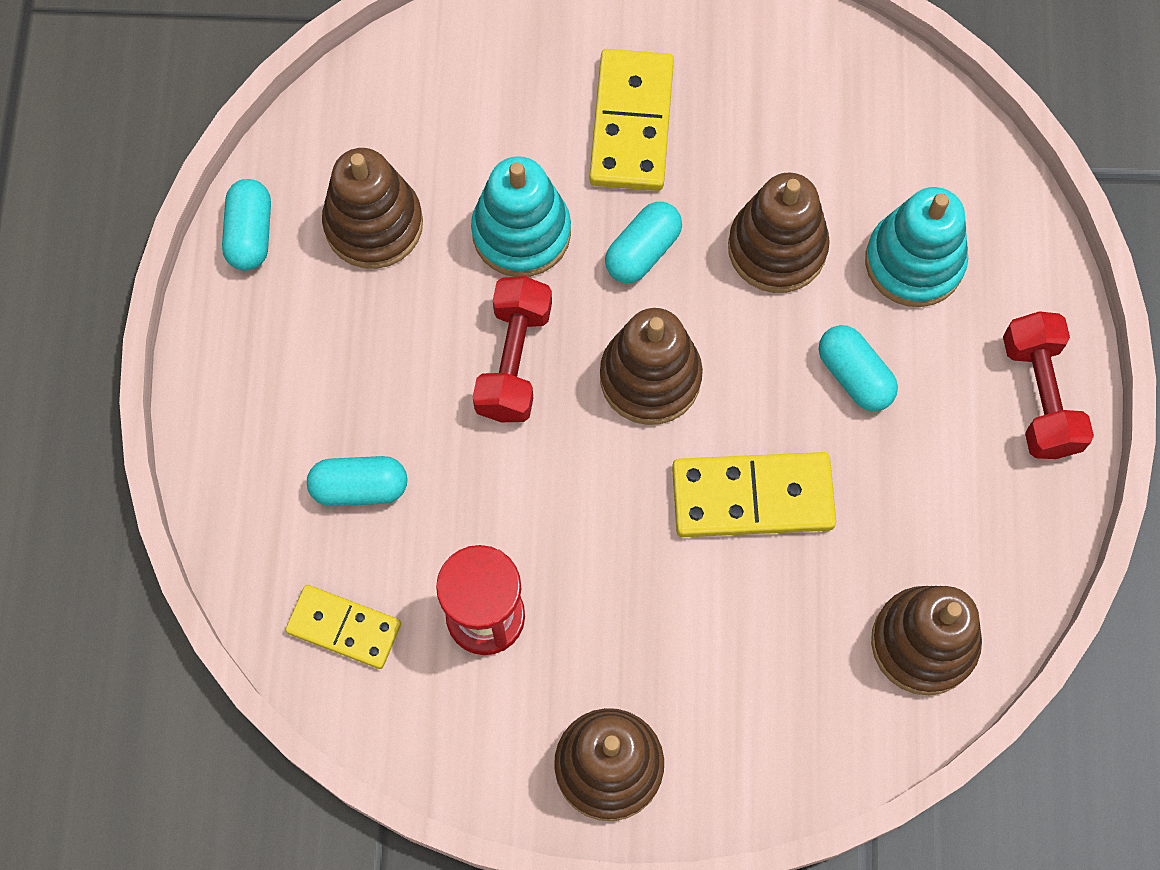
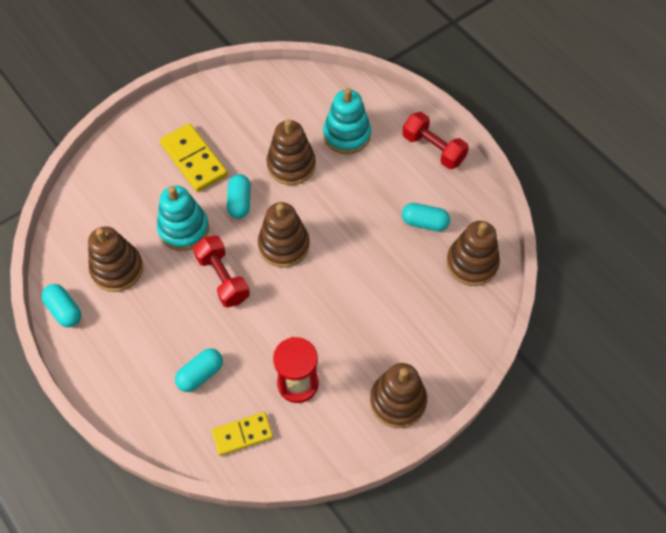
camera: 40 degrees left, 10 degrees down
(752, 497) = (362, 260): yellow domino -> none
(854, 376) = (361, 189): turquoise capsule -> turquoise capsule (424, 223)

